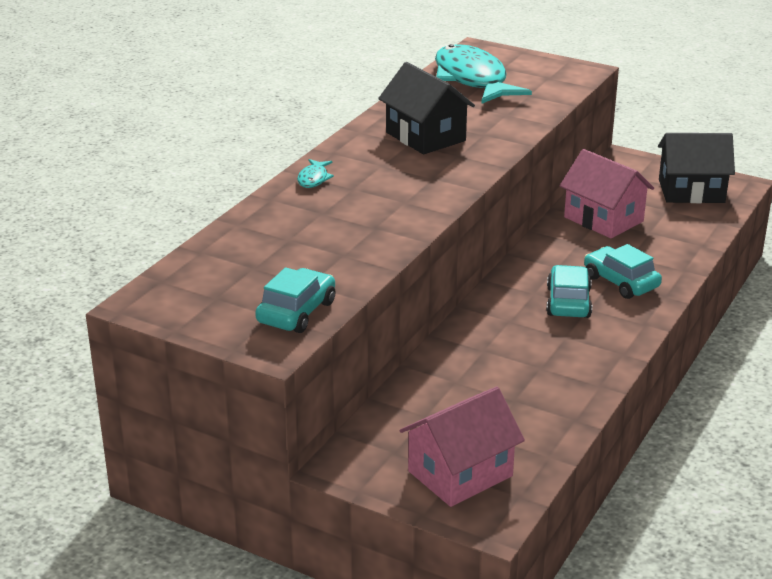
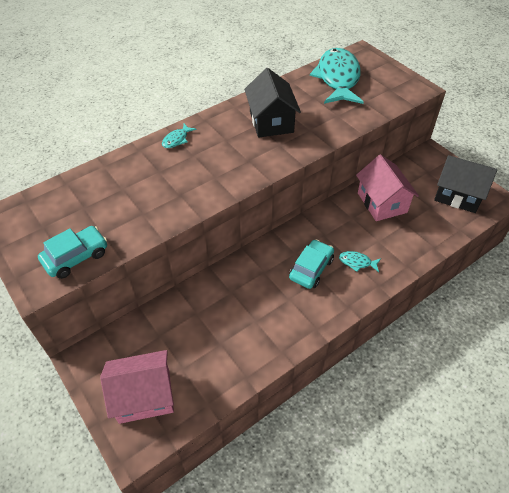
camera: 25 degrees right, 20 degrees up
(621, 282) = (357, 262): turquoise car -> turquoise fish

